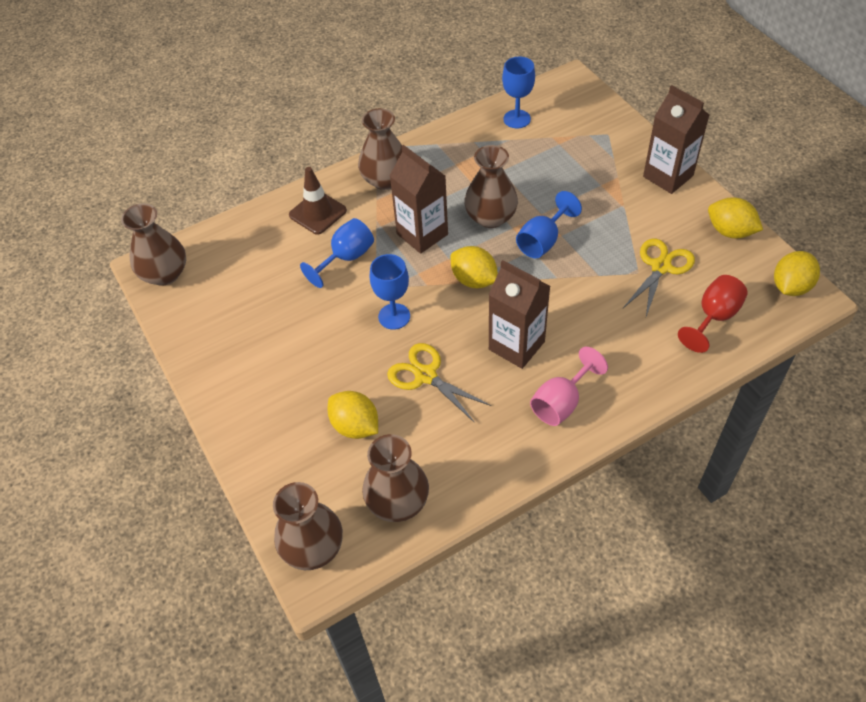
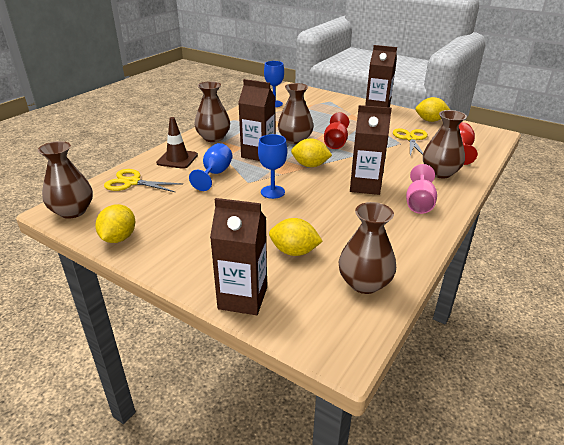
camera: 30 degrees left, 20 degrees down
(265, 470) = (243, 298): none -> brown carton
(313, 547) = (324, 333): brown vase -> brown vase (440, 173)
(425, 375) = (320, 213): yellow scissors -> yellow scissors (132, 182)
(543, 241) = (335, 142): blue goblet -> red goblet
(790, 287) = (482, 132): yellow lemon -> yellow lemon (119, 238)

